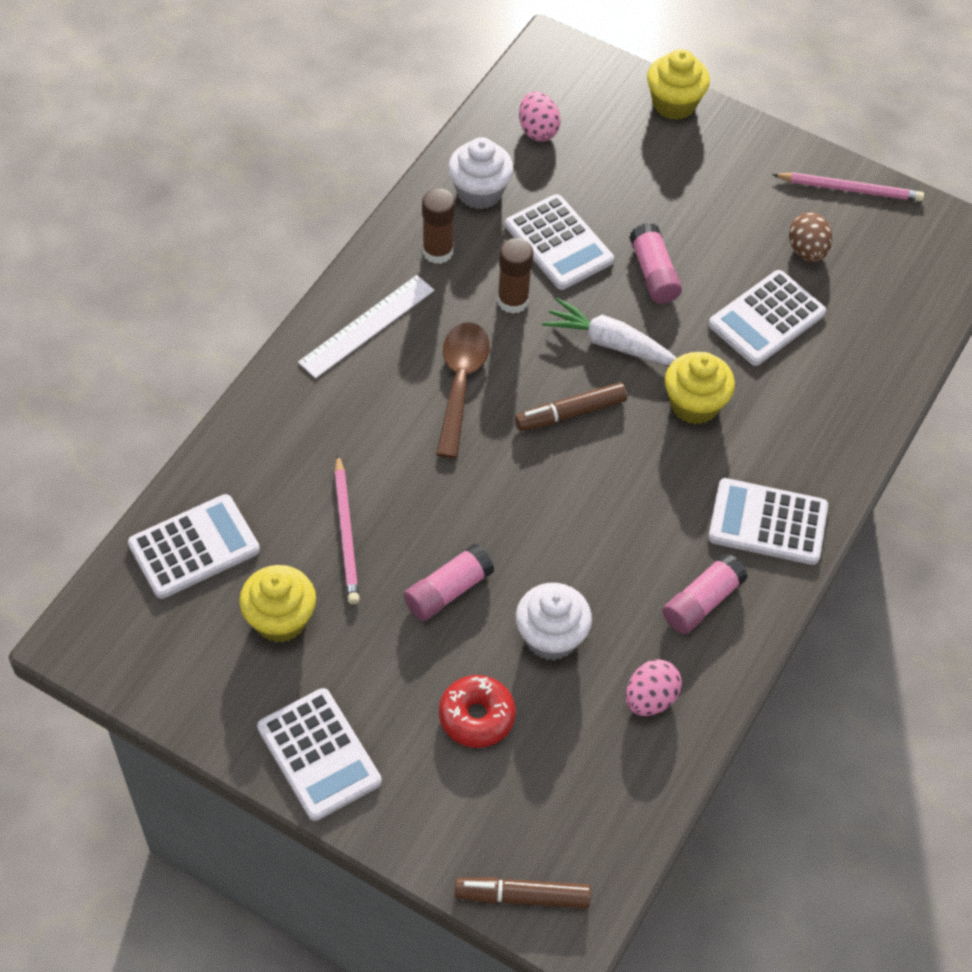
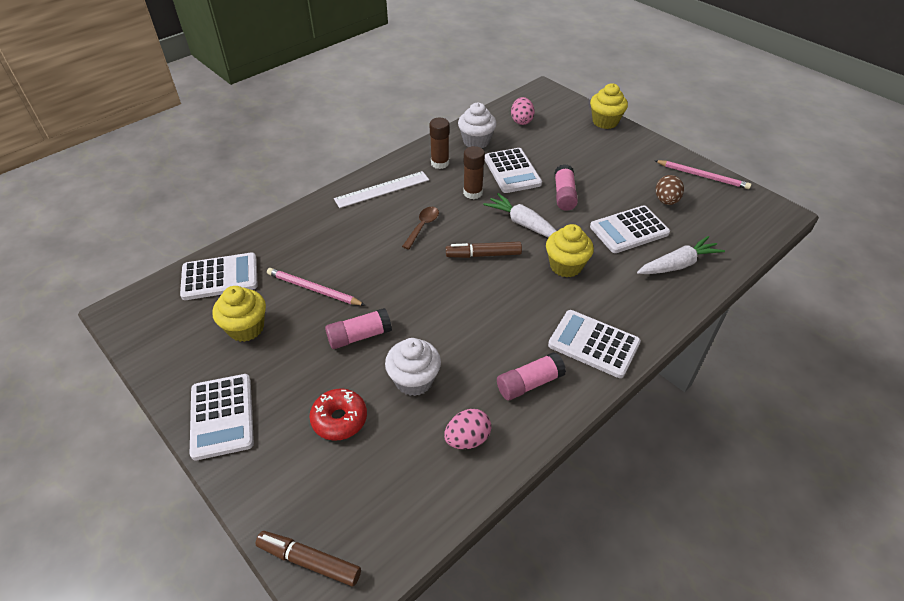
camera: 20 degrees right, 10 degrees down
(346, 533) = (313, 289): pink pencil -> pink pencil turned 105 degrees clockwise
(460, 383) = (422, 226): brown spoon -> brown spoon, size x0.63
(849, 364) = (678, 264): none -> white carrot

